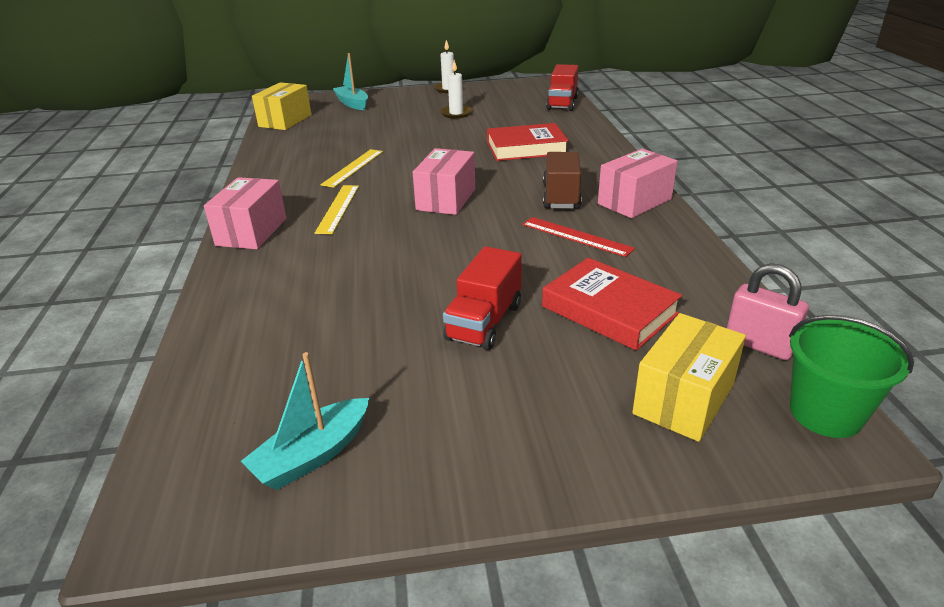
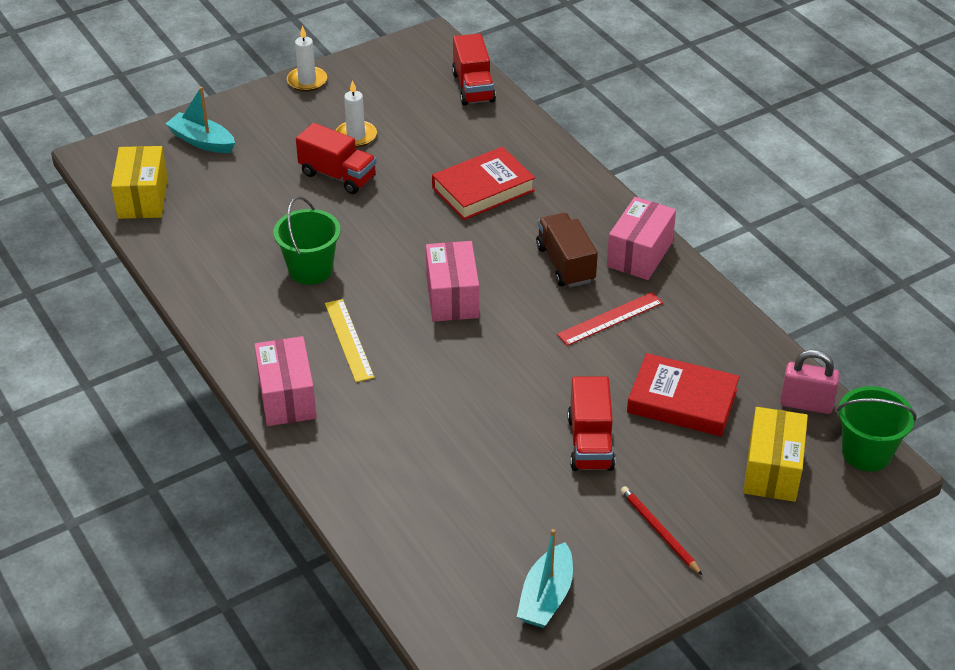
camera: 25 degrees left, 10 degrees up
(353, 168) = (310, 270): yellow ruler -> green bucket
(424, 128) = (338, 175): none -> red truck
(499, 425) = (659, 531): none -> red pencil
(576, 236) = (610, 319): red ruler -> red ruler turned 45 degrees counterclockwise

